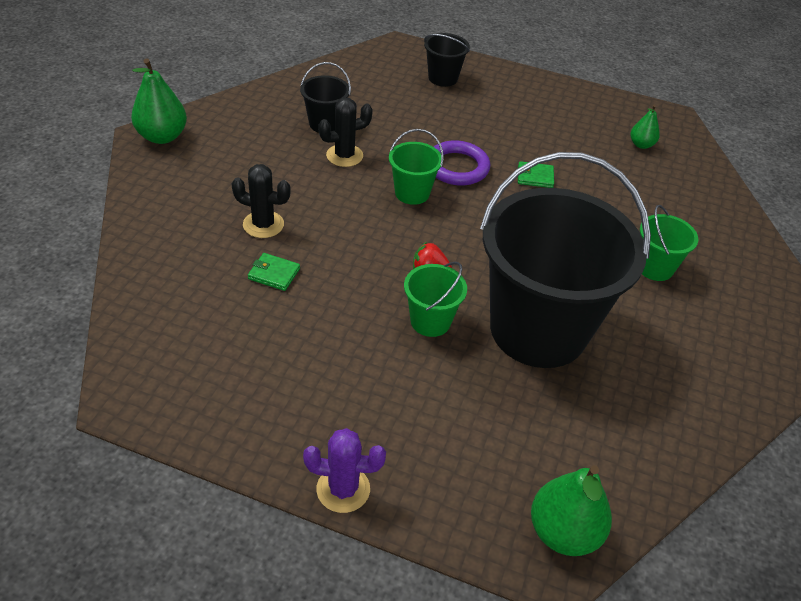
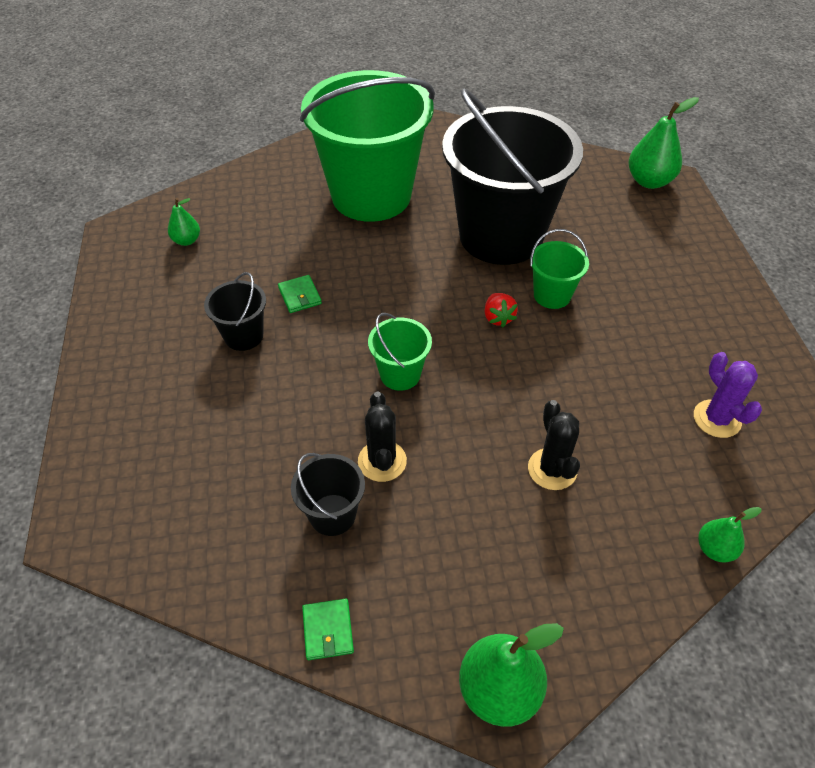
camera: 115 degrees left, 5 degrees up
(127, 266) = (715, 549): none -> green pear
(274, 274) = (604, 421): green wallet -> green wallet (328, 630)
(343, 489) = (734, 279): purple cactus -> purple cactus (717, 419)
(344, 156) = (382, 461): black cactus -> black cactus turned 45 degrees clockwise
(443, 78) = (143, 443): black bucket -> black bucket (243, 336)
(457, 167) = (328, 357): purple ring -> none
(654, 267) = (371, 195): green bucket -> green bucket, size x2.41

